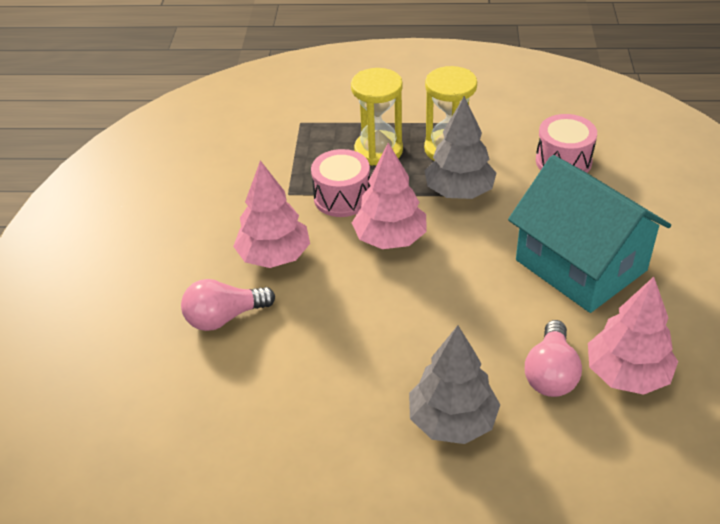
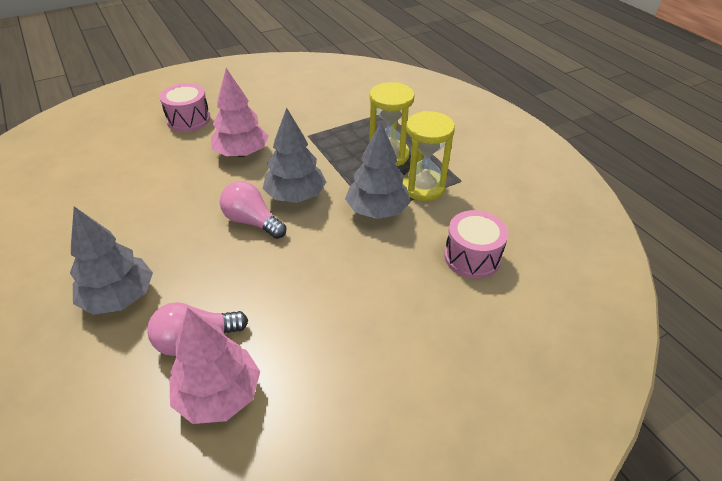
camera: 55 degrees right, 0 degrees up
(224, 317) = (173, 156): pink light bulb -> pink light bulb (252, 221)
(342, 197) = (322, 158): pink drum -> pink drum (188, 120)
(390, 239) = (295, 196): pink tree -> grey tree
(580, 265) = (342, 315): turquoise house -> none

